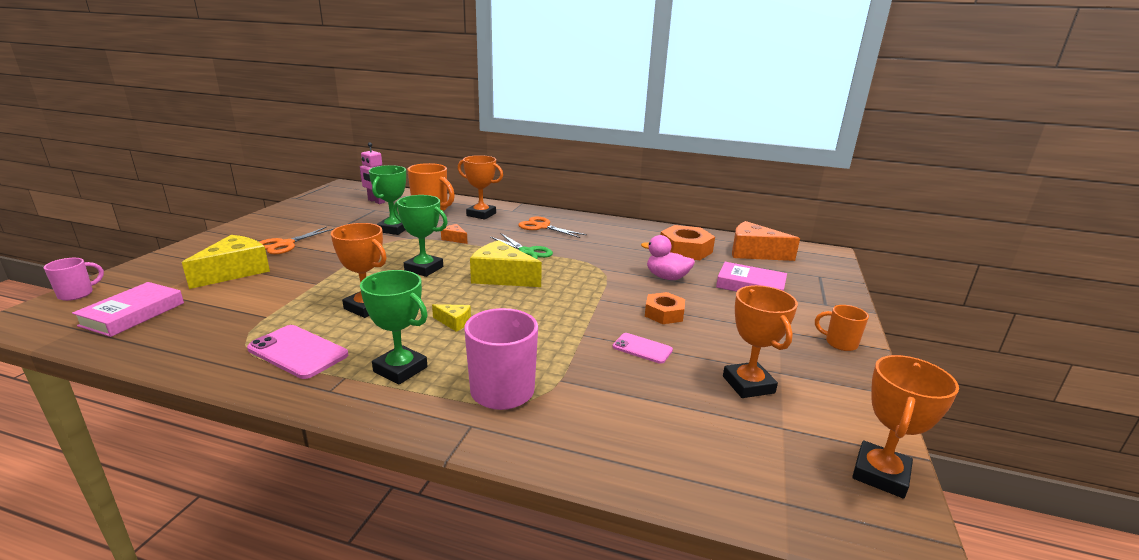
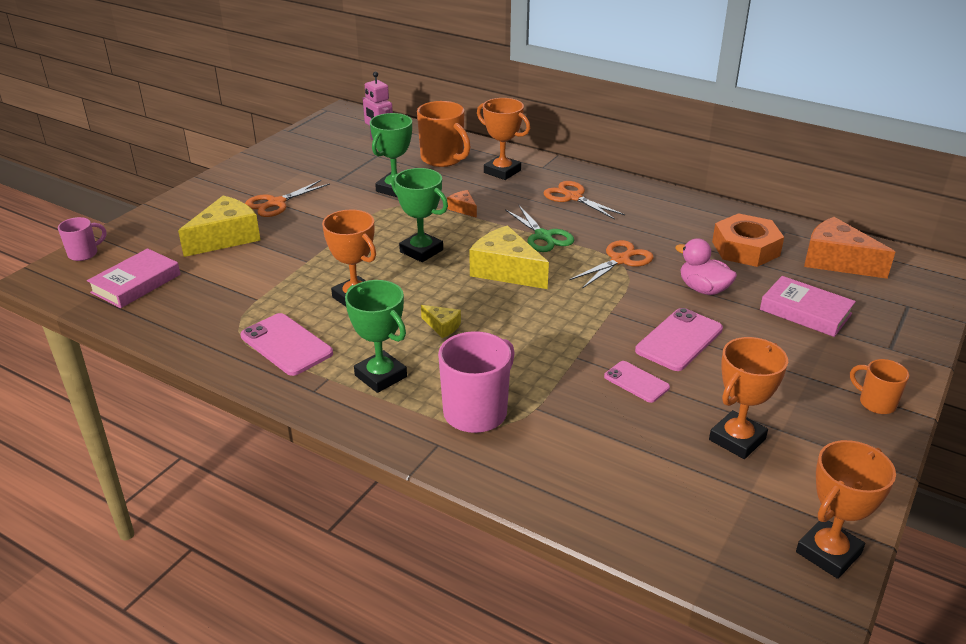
camera: 15 degrees right, 10 degrees up
(594, 263) = (620, 260): none -> orange scissors
(664, 313) = (679, 340): orange nut -> pink phone
(748, 384) = (737, 439): orange trophy -> orange trophy turned 45 degrees clockwise

